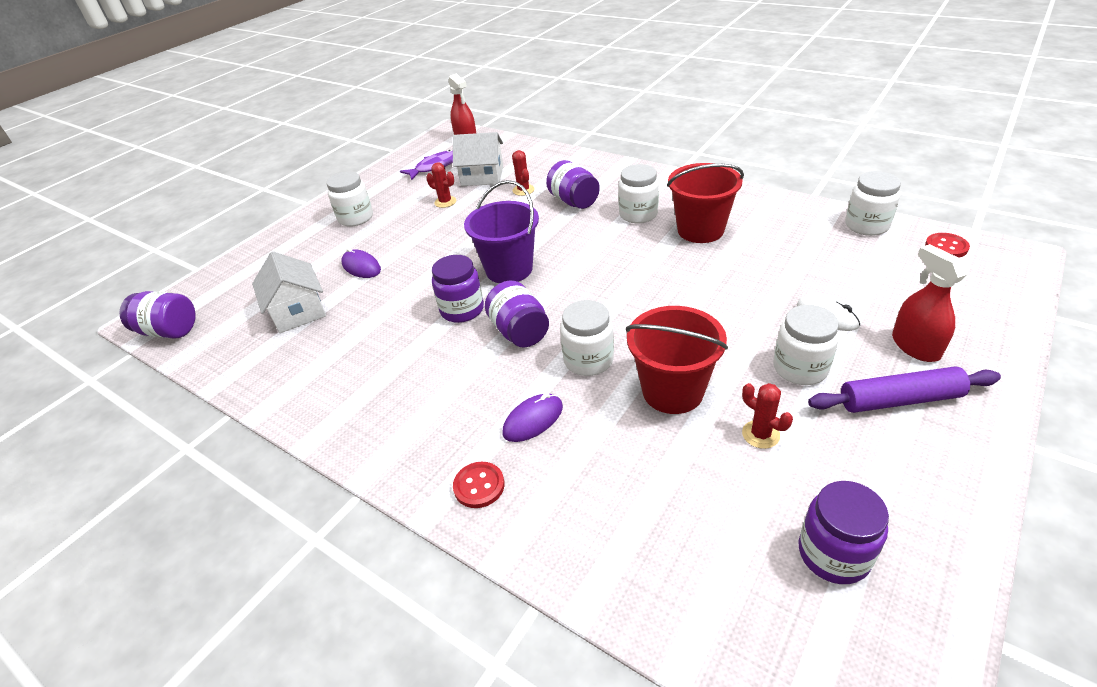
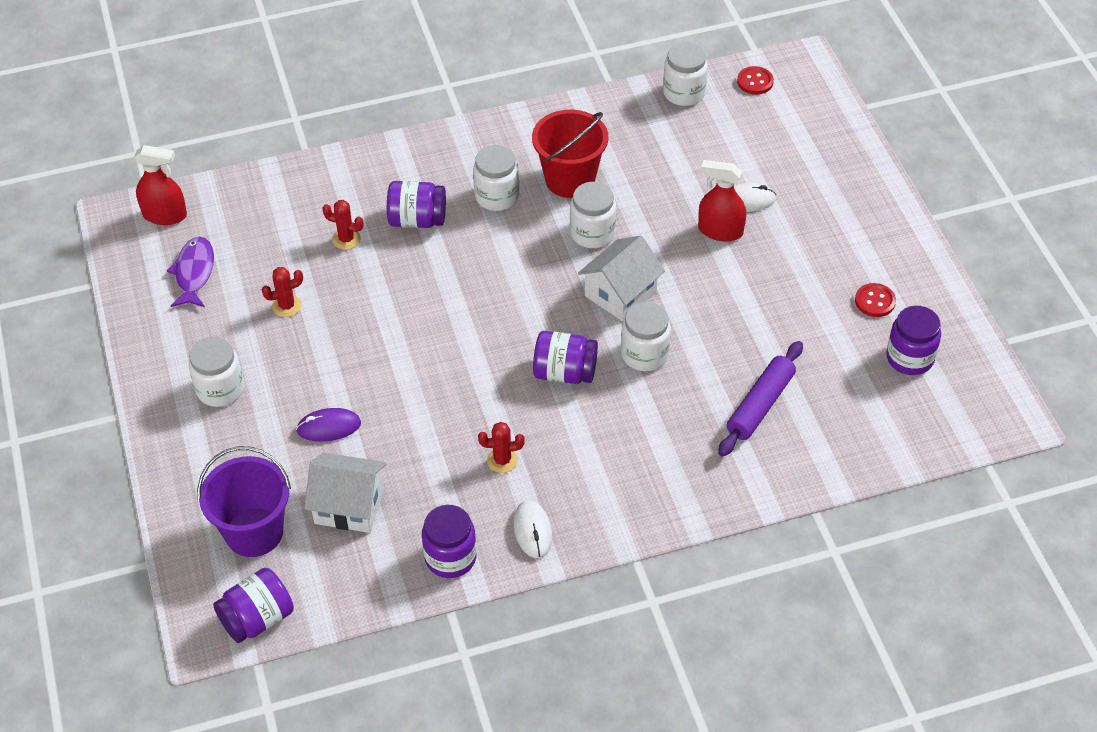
camera: 55 degrees left, 10 degrees up
(340, 410) = (532, 531): none -> white mouse
(462, 310) = (491, 391): purple jar -> purple jar (450, 557)
(479, 486) = (700, 486): red button -> red button (875, 301)
(482, 176) = (272, 250): white house -> white house (620, 293)
(509, 269) = (470, 329): purple bucket -> purple bucket (254, 532)
(533, 420) = (671, 423): purple mouse -> none
(672, 391) = (725, 332): red bucket -> none
(760, 434) = (806, 320): red cactus -> red cactus (502, 460)
(800, 368) = (776, 256): white jar -> white jar (592, 233)
(900, 400) = (848, 236): purple rolling pin -> purple rolling pin (760, 405)
(915, 346) = (819, 188): red spray bottle -> red spray bottle (720, 231)

